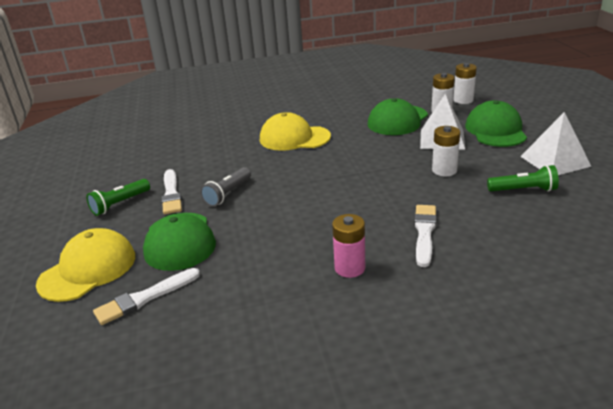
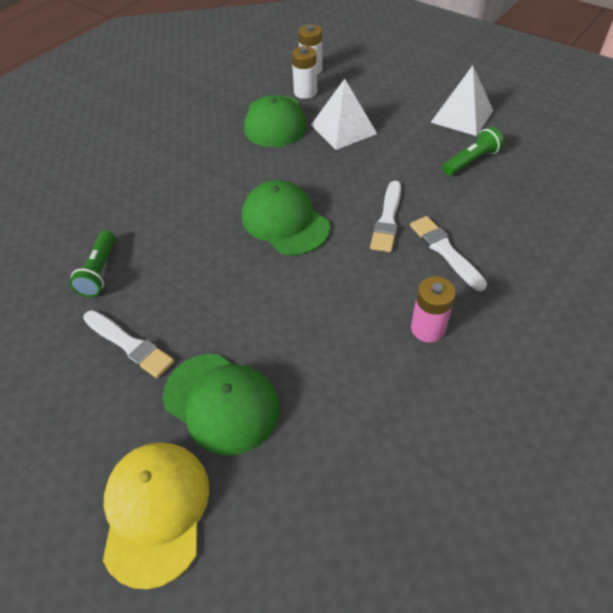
camera: 40 degrees left, 20 degrees up
(120, 204) = (76, 397): green flashlight -> green flashlight (100, 271)
(145, 298) = (274, 497): white brush -> white brush (387, 219)
(228, 194) = (201, 307): grey flashlight -> none
(294, 138) = (188, 192): yellow cap -> none
(444, 170) = (386, 168): white battery -> none
(495, 130) = (379, 98): green cap -> green cap (285, 221)

